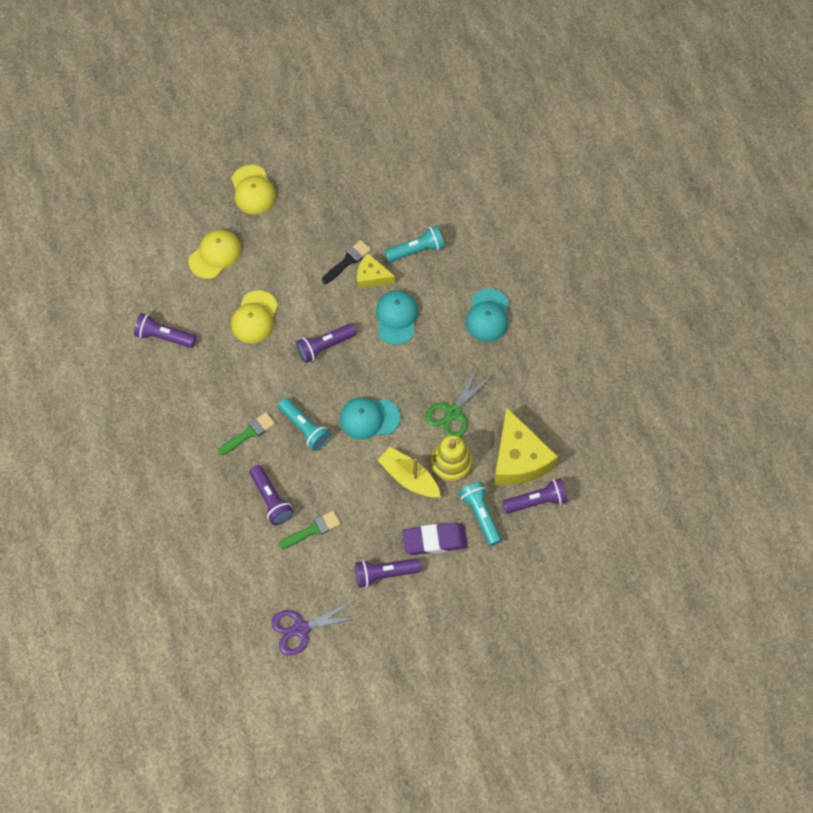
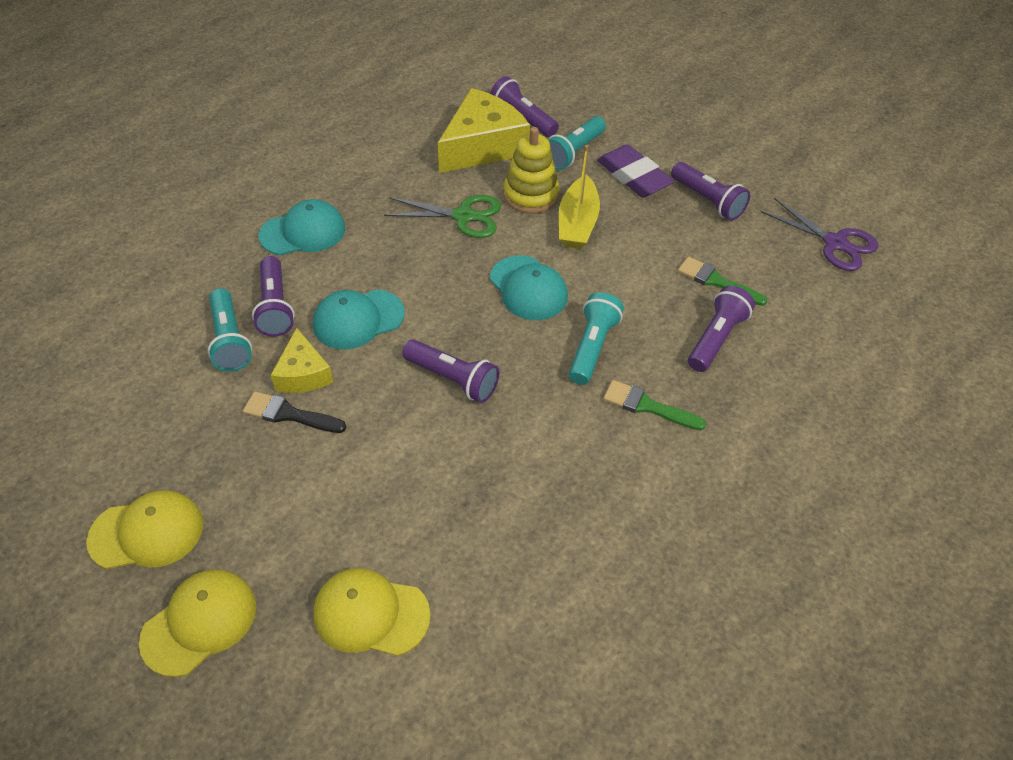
camera: 120 degrees left, 15 degrees down
(164, 336) = (576, 609): purple flashlight -> purple flashlight (275, 307)
(254, 317) = (459, 491): yellow cap -> yellow cap (147, 532)
(416, 250) = (230, 340): turquoise flashlight -> turquoise flashlight turned 150 degrees counterclockwise

